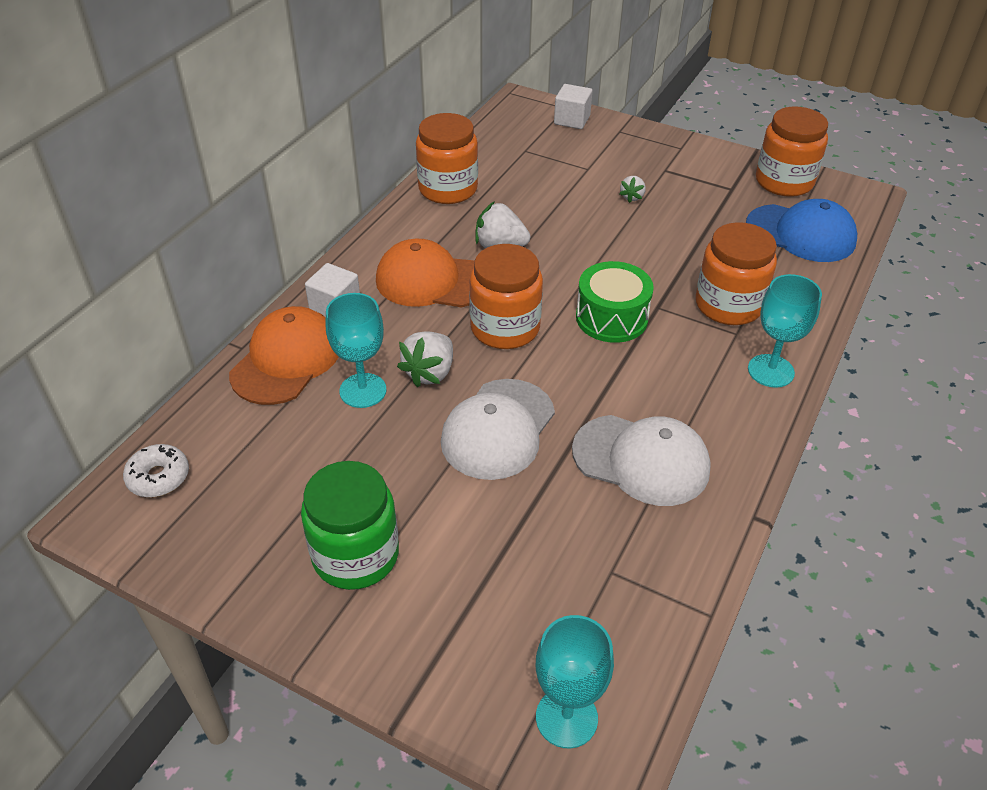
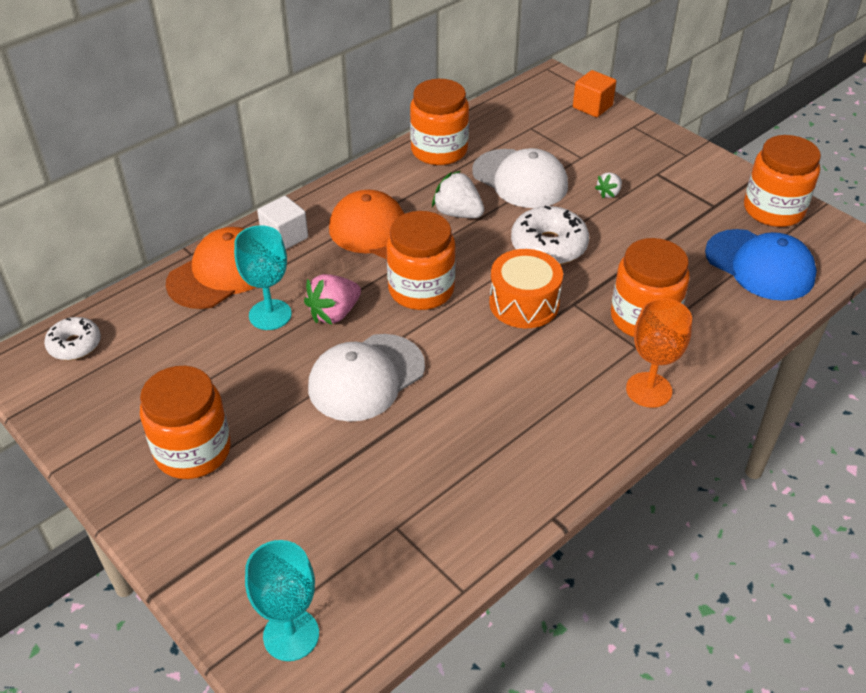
camera: 20 degrees right, 0 degrees up
(355, 555) = (193, 451): green jar -> orange jar
(430, 373) = (334, 313): white strawberry -> pink strawberry
(572, 120) = (592, 106): white cube -> orange cube
(604, 258) = (548, 246): none -> white donut
(611, 318) = (524, 303): green drum -> orange drum
(641, 460) = (478, 439): white cap -> white cap (520, 179)
(770, 371) = (649, 390): turquoise goblet -> orange goblet

